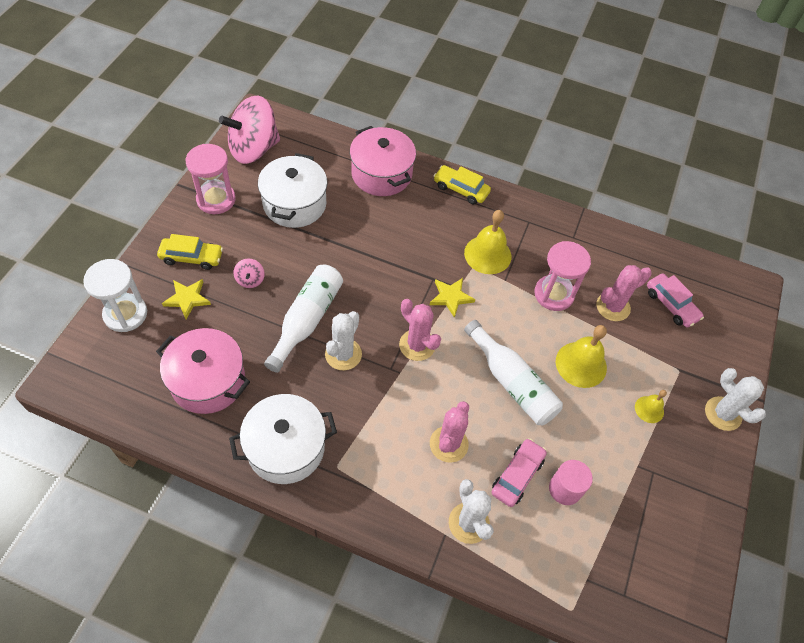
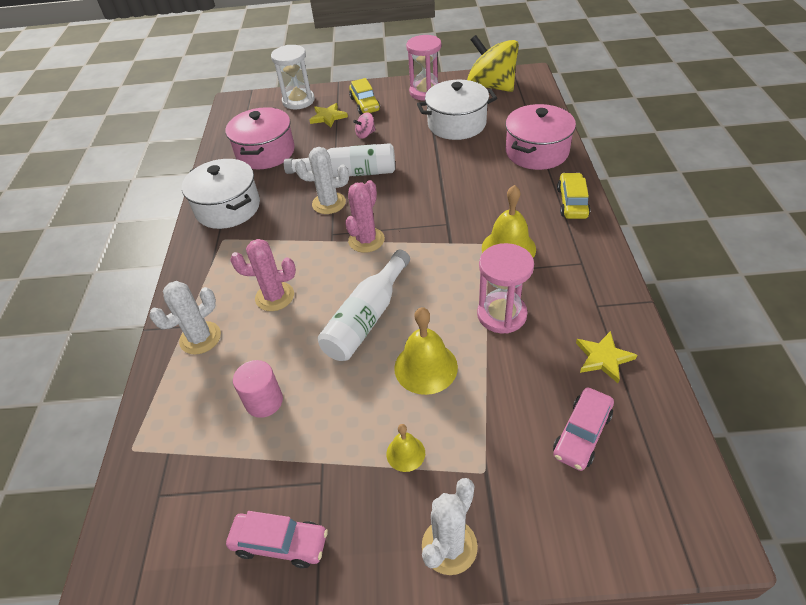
camera: 75 degrees right, 10 degrees down
(253, 149) = (491, 86): pink spinning top -> yellow spinning top
(451, 297) = (435, 242): yellow star -> yellow star (603, 358)
(517, 475) = (263, 357): pink car -> pink car (280, 543)
(613, 307) = (528, 372): pink cactus -> none

